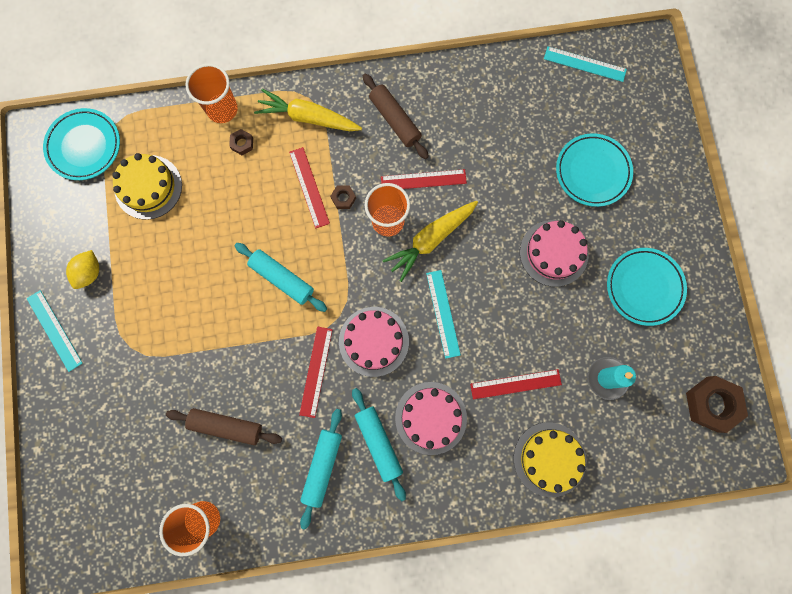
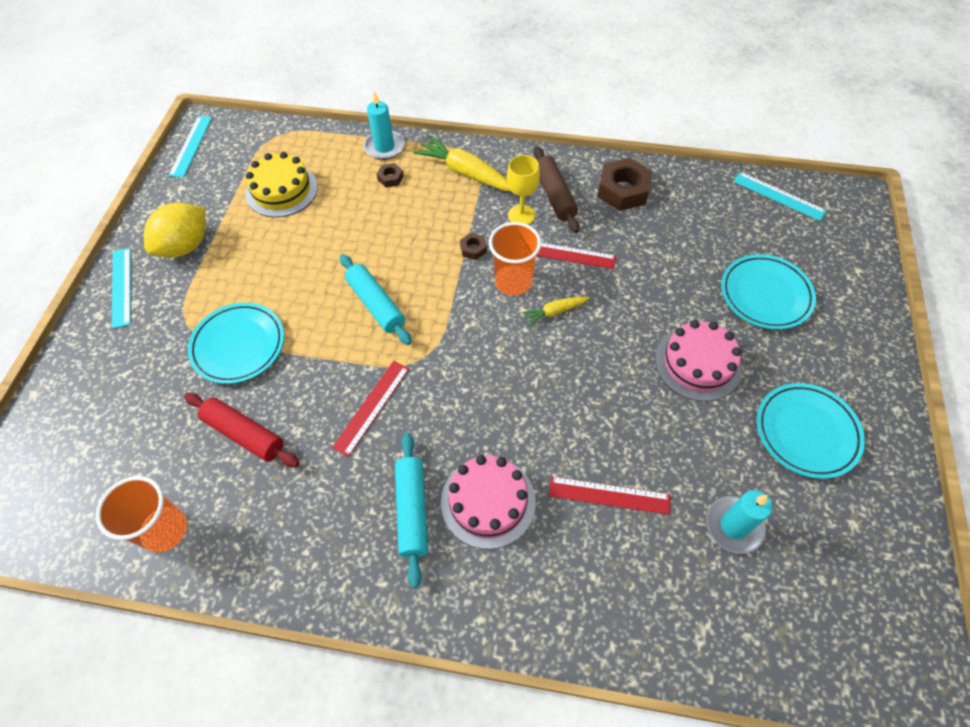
camera: 20 degrees right, 20 degrees down
(84, 146) = (241, 145): turquoise plate -> turquoise plate (238, 346)
(90, 273) = (185, 246): yellow lemon -> yellow lemon, size x1.57
(222, 109) = (384, 147): orange cup -> turquoise candle
(226, 426) = (244, 434): brown rolling pin -> red rolling pin
(309, 187) = (441, 230): red ruler -> none
(322, 466) = (332, 516): turquoise rolling pin -> none
(372, 150) = (521, 215): none -> yellow goblet
(373, 341) = (451, 395): pink cake -> none
(430, 240) = (554, 312): yellow carrot -> yellow carrot, size x0.53
(443, 313) = (543, 389): turquoise ruler -> turquoise ruler (191, 146)
(549, 459) = (628, 605): yellow cake -> none
(712, 404) = (879, 606): brown nut -> brown nut (623, 190)

